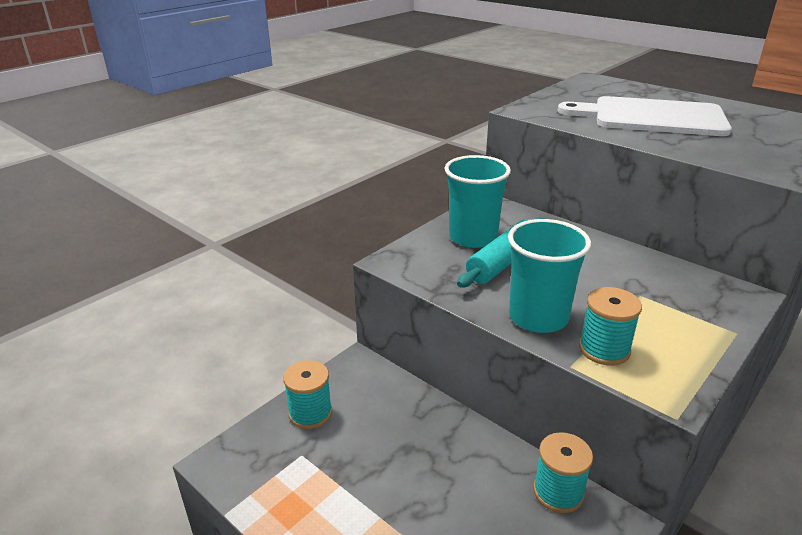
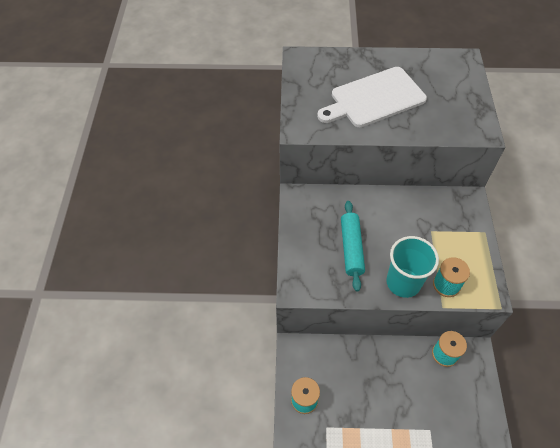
camera: 40 degrees left, 25 degrees up
(473, 237) = (317, 236): turquoise cup -> none

